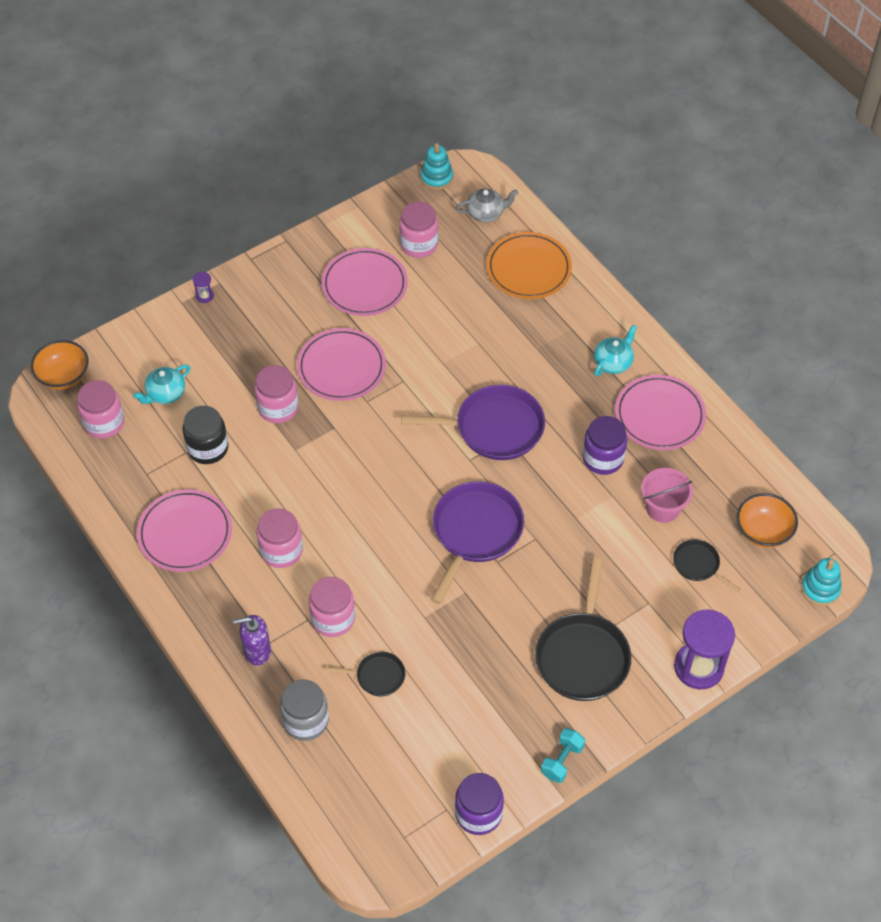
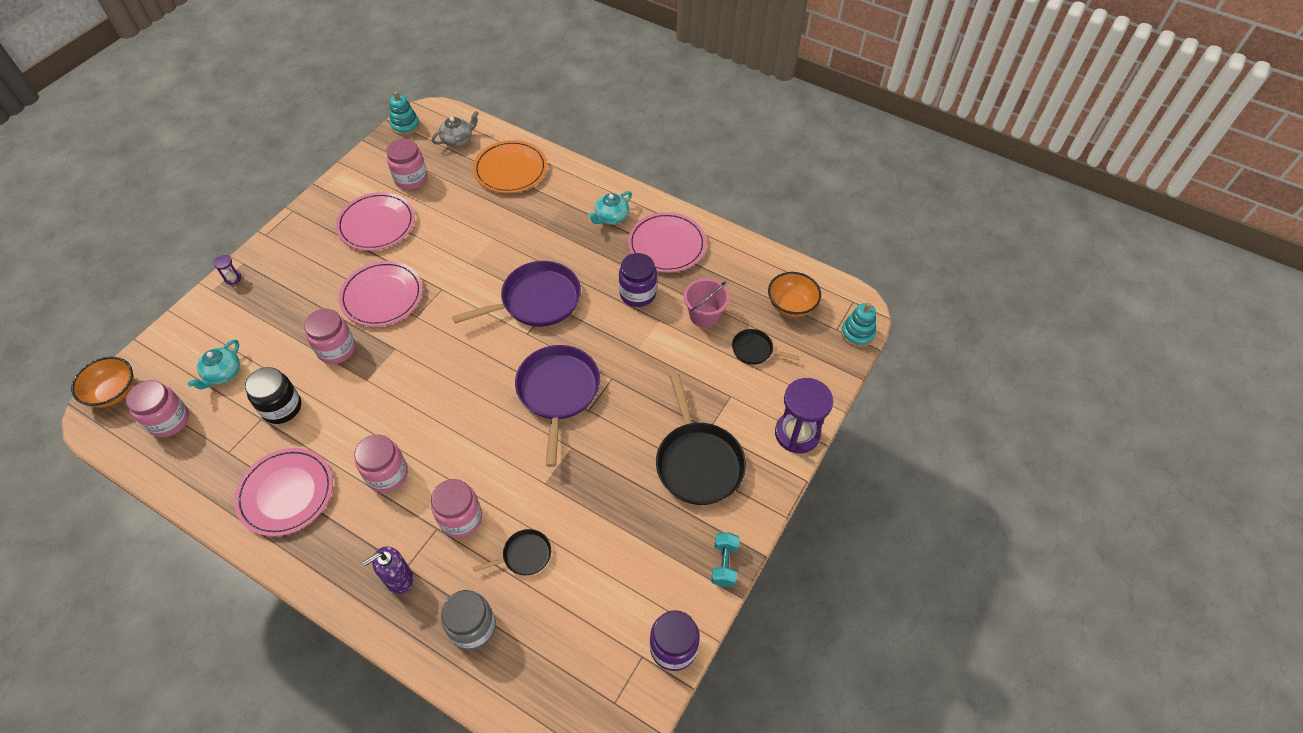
camera: 25 degrees left, 0 degrees up
(613, 362) = (611, 217): turquoise teapot -> turquoise teapot turned 150 degrees counterclockwise

